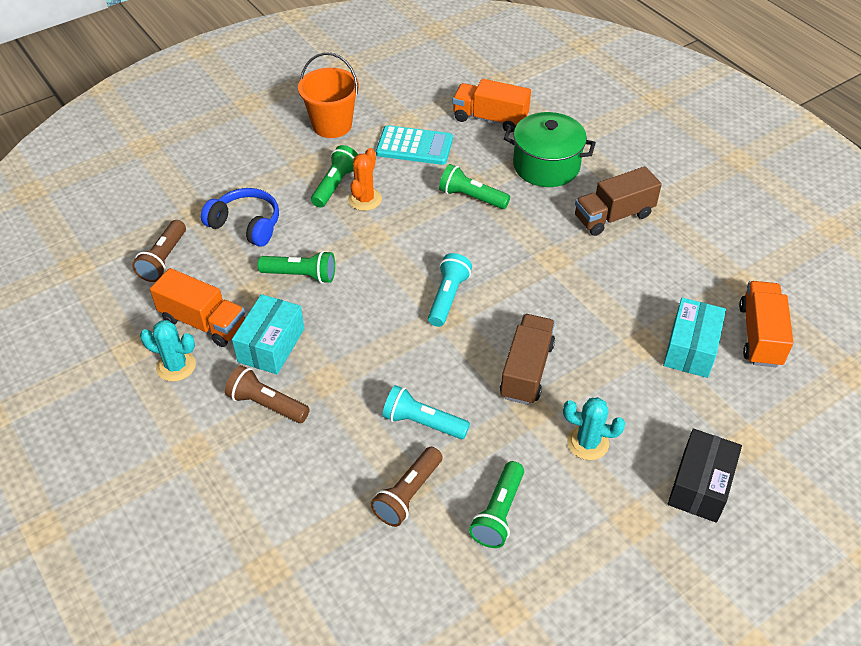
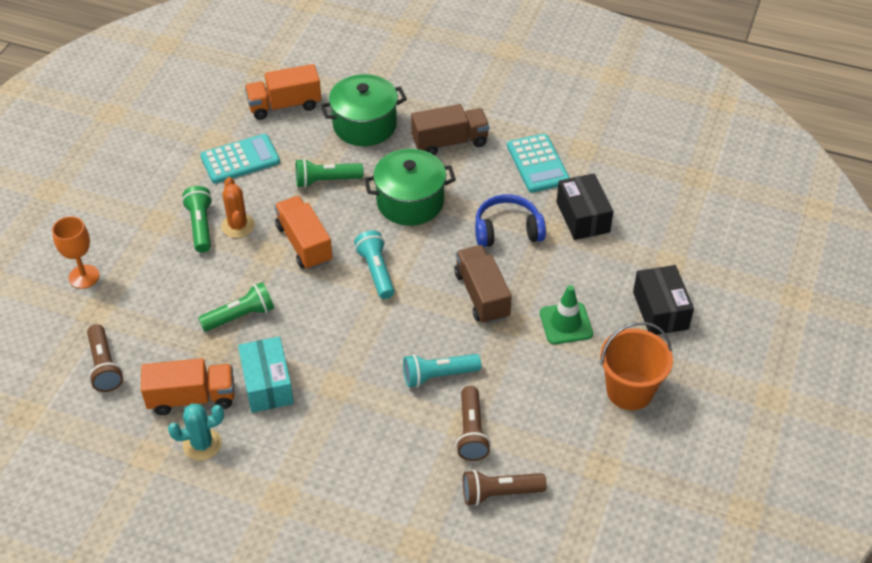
camera: 35 degrees left, 0 degrees up
(213, 181) = (84, 276): none -> orange goblet
(246, 225) = (152, 299): blue headphones -> blue headphones (507, 230)
(266, 404) = (306, 430): brown flashlight -> brown flashlight (499, 493)
(332, 125) = (149, 175): orange bucket -> orange bucket (629, 390)
(498, 513) = (545, 407): green flashlight -> none
(531, 251) = (410, 202): none -> green pot
(588, 443) = (566, 323): turquoise cactus -> green traffic cone
(613, 216) = (450, 142): brown truck -> brown truck turned 135 degrees counterclockwise
(685, 276) = (538, 164): none -> turquoise calculator
(690, 348) = (583, 217): turquoise box -> black box
(760, 335) = (621, 182): orange truck -> orange truck (304, 244)

